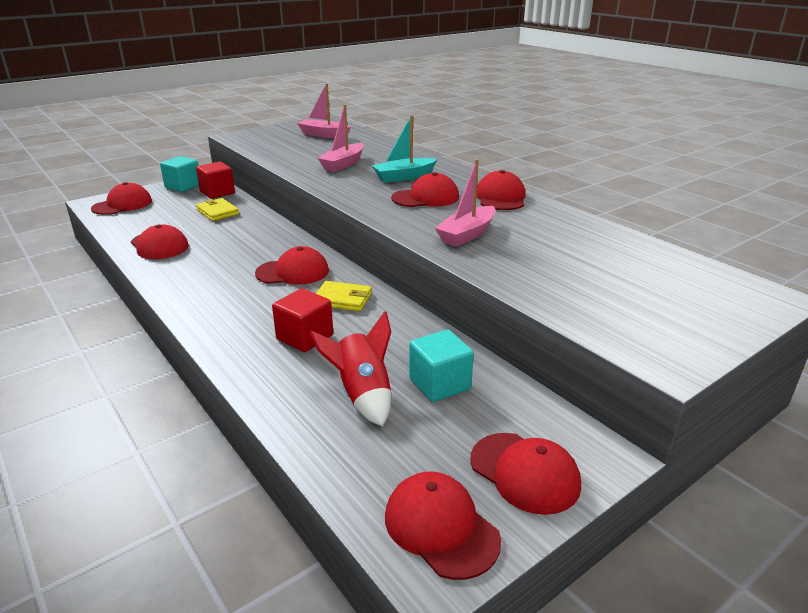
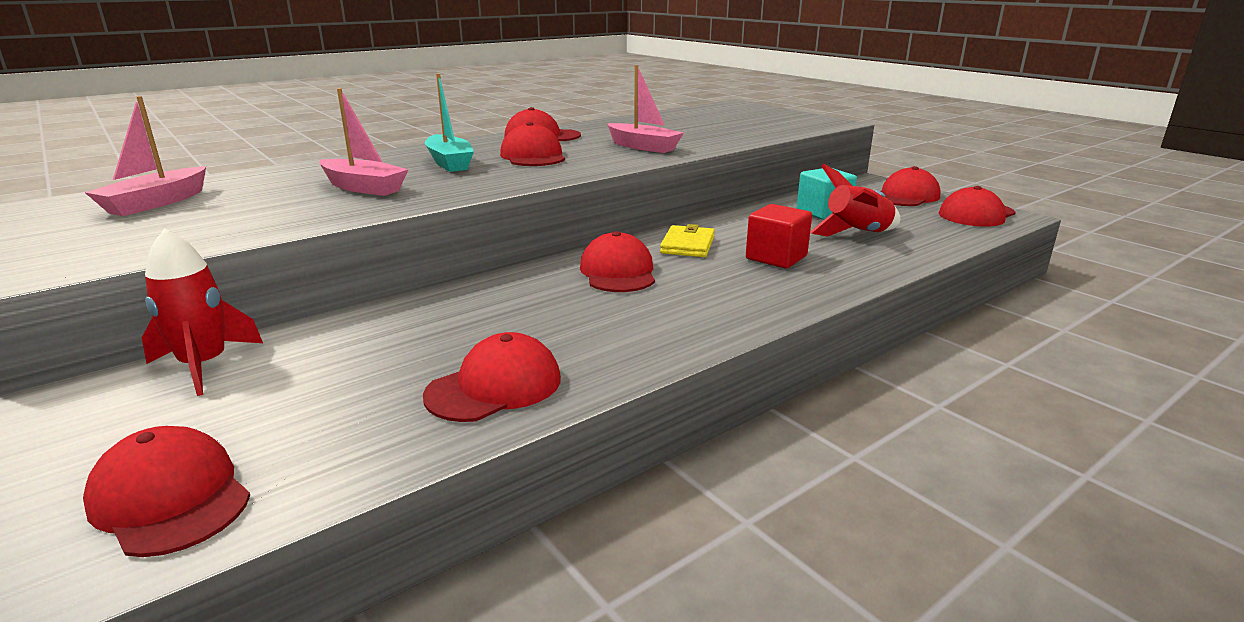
camera: 90 degrees left, 5 degrees down
(183, 186) = (98, 420): turquoise cube -> none
(217, 192) = (204, 365): red cube -> red rocket
(217, 212) = (338, 350): yellow wallet -> none

